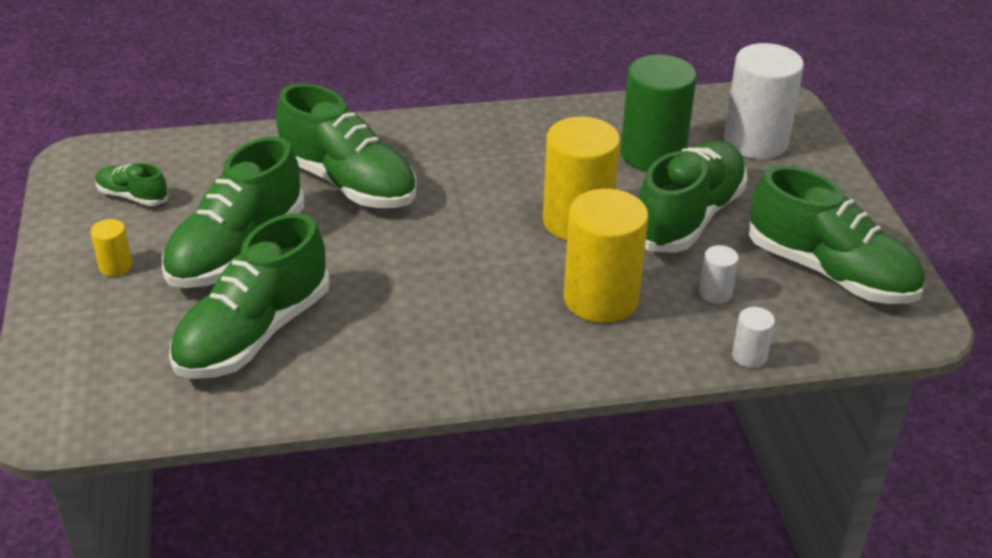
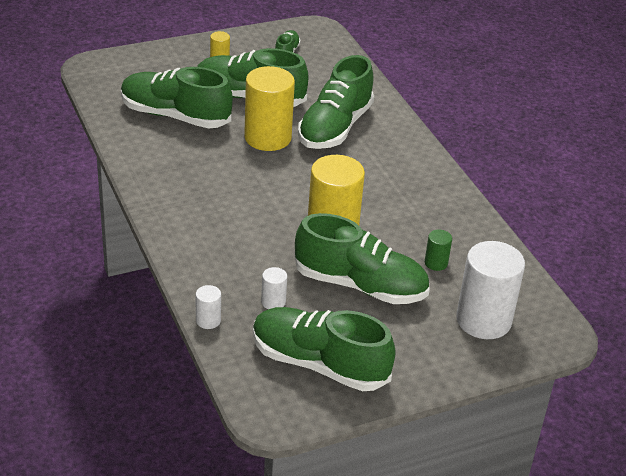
camera: 75 degrees right, 0 degrees up
(601, 299) = (249, 247): yellow cylinder -> yellow cylinder (267, 138)
(652, 154) = (436, 263): green cylinder -> green cylinder, size x0.44
(830, 272) = (319, 364): green shoe -> green shoe turned 90 degrees clockwise

